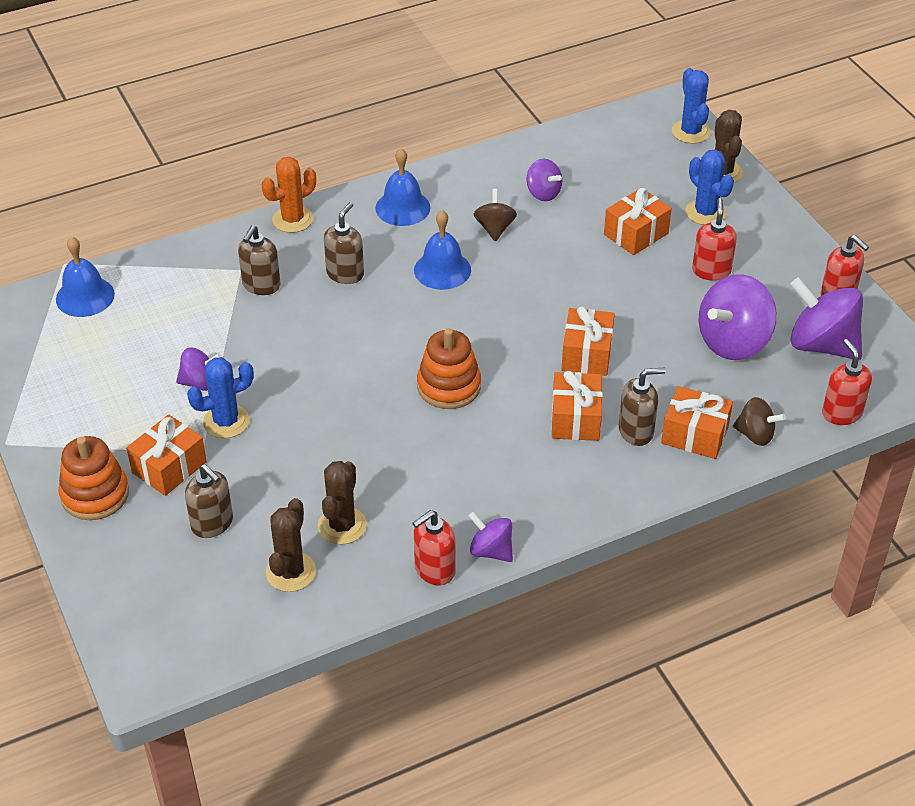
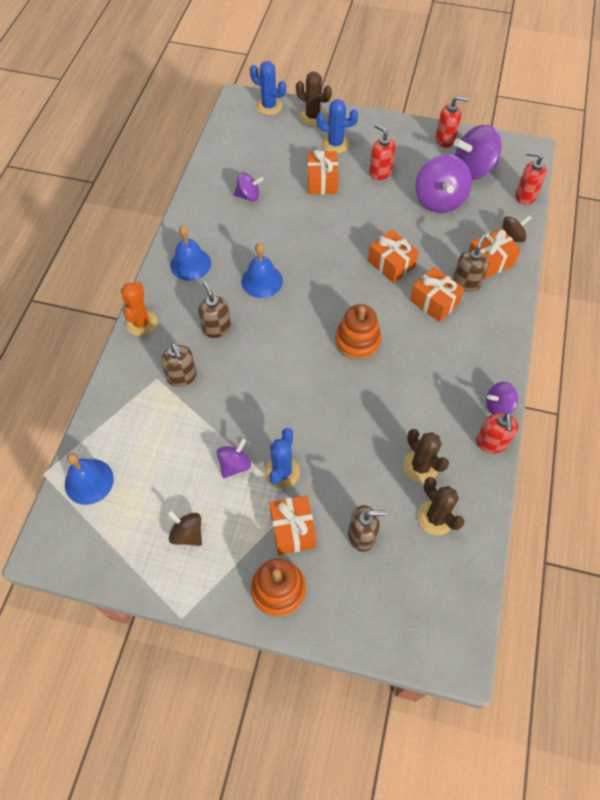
camera: 50 degrees left, 15 degrees up
(494, 228) = (253, 235): brown spinning top -> brown spinning top (187, 533)

